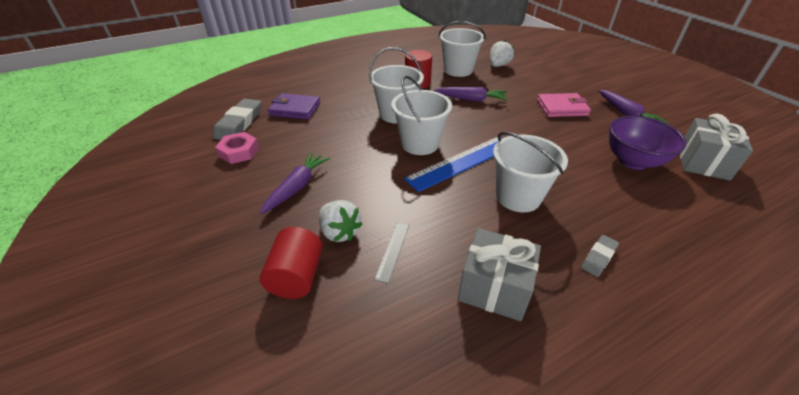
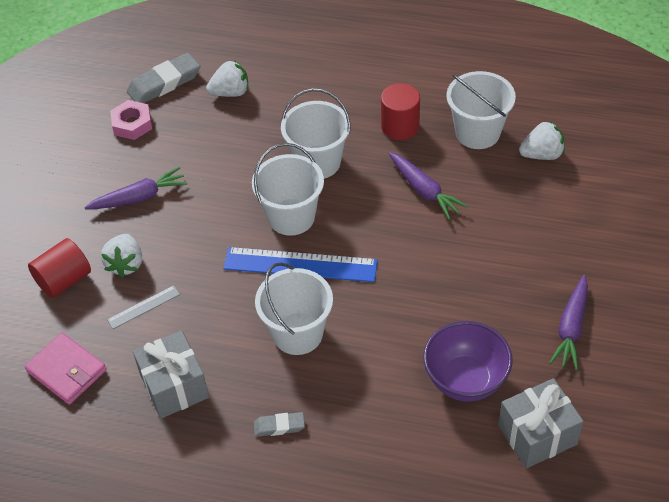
camera: 45 degrees right, 10 degrees up
(295, 109) = (230, 92): purple wallet -> white strawberry
(562, 108) = (509, 269): pink wallet -> pink wallet (67, 371)

